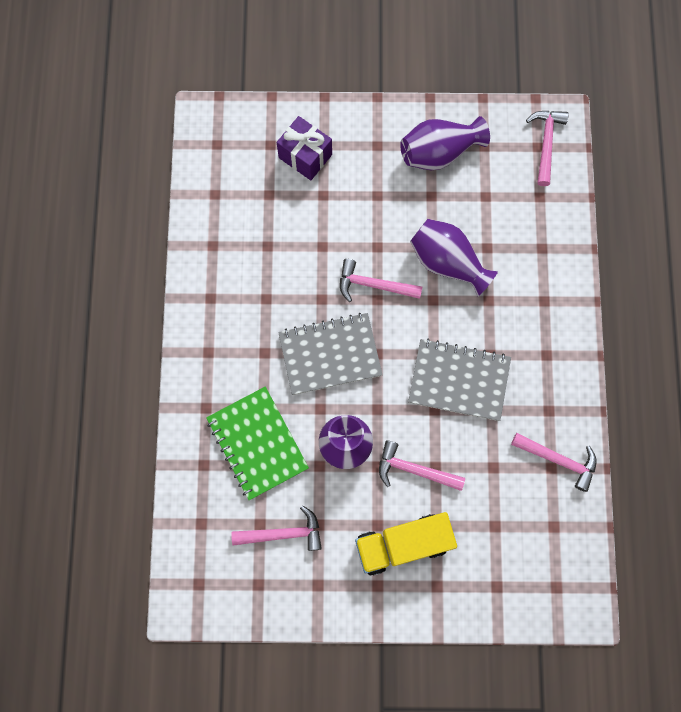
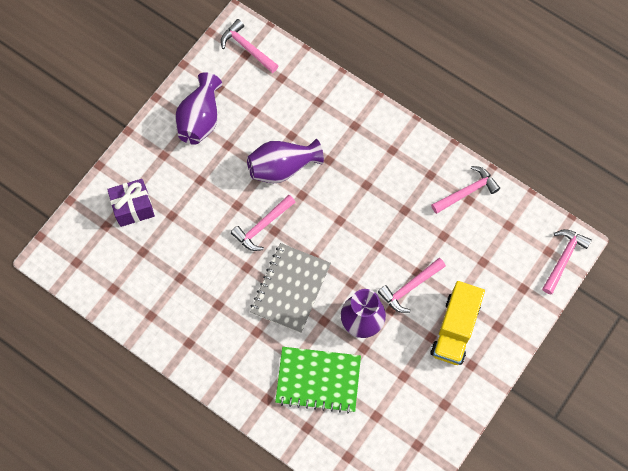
camera: 55 degrees left, 5 degrees down
(283, 533) = (393, 404): pink hammer -> pink hammer (563, 258)
(459, 381) = (369, 217): grey notebook -> none

